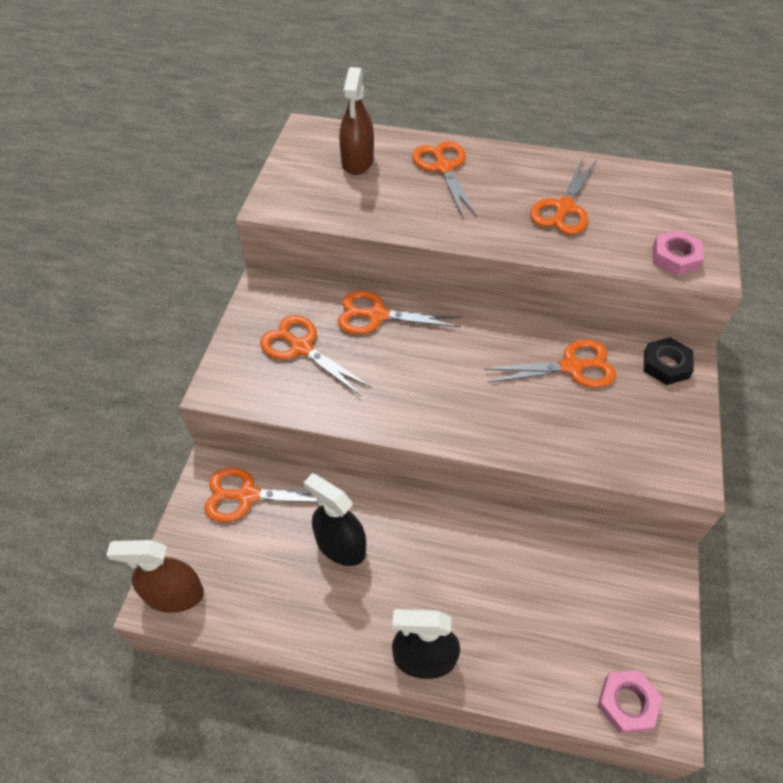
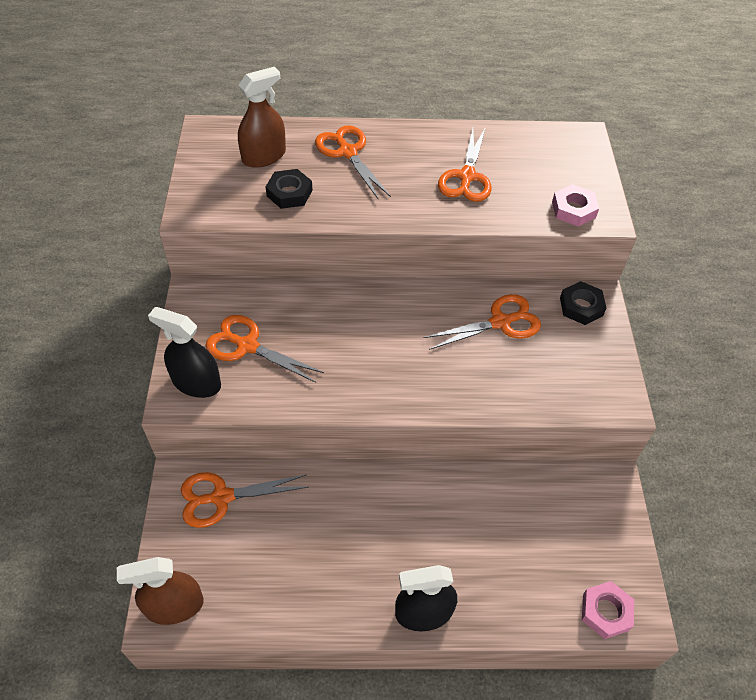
camera: 15 degrees left, 0 degrees up
(340, 545) = (322, 526): black spray bottle -> black spray bottle (196, 382)
(357, 161) = (264, 156): brown spray bottle -> brown spray bottle turned 120 degrees counterclockwise
(373, 200) = (289, 193): none -> black nut
(377, 315) = (312, 302): orange scissors -> none

